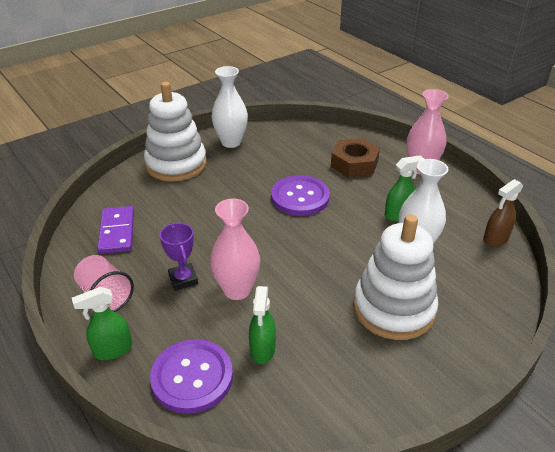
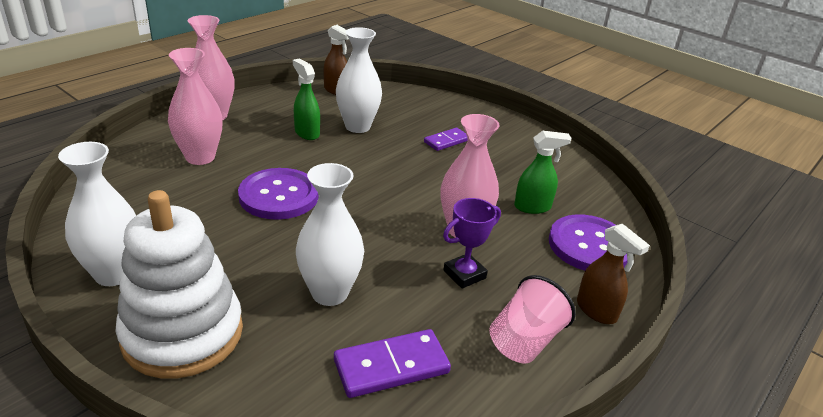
camera: 105 degrees left, 5 degrees down
(112, 350) = (596, 311): green spray bottle -> brown spray bottle
(188, 213) = (330, 293): none -> white vase
(354, 164) = (200, 157): brown nut -> pink vase
(393, 308) = (446, 141): white stacking toy -> purple domino

